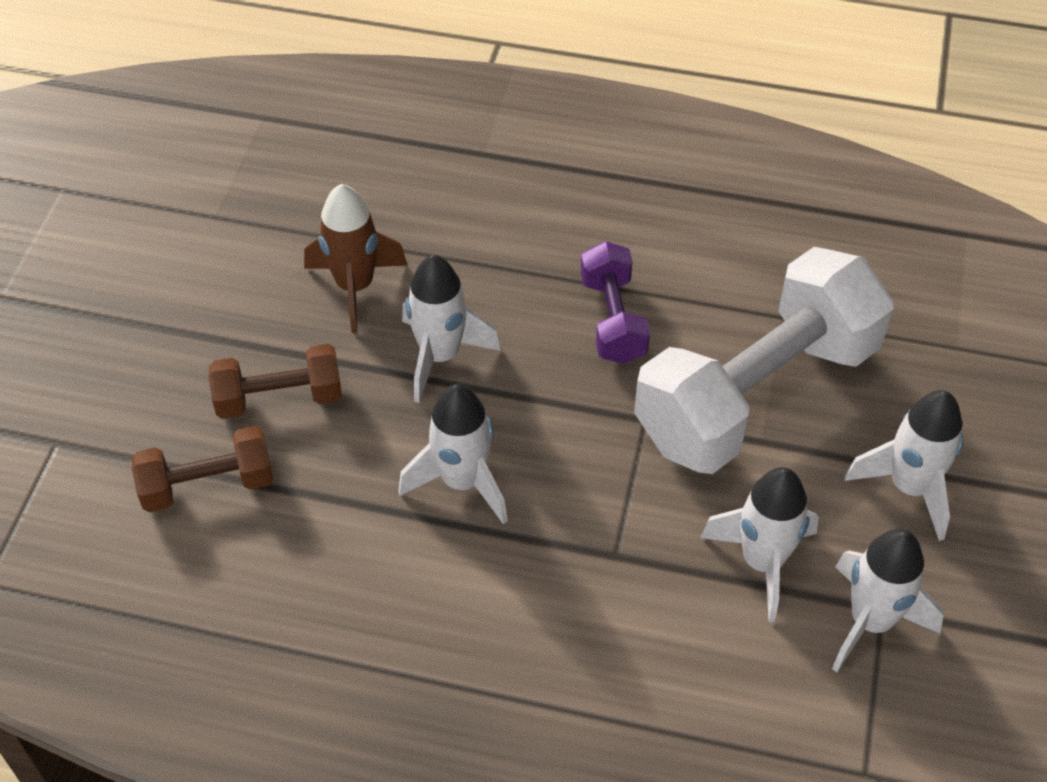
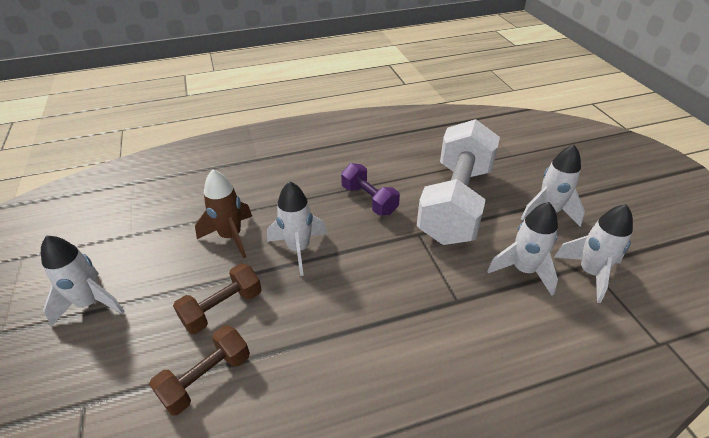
camera: 30 degrees left, 10 degrees down
(462, 482) = (355, 303): white rocket -> white rocket (91, 303)

